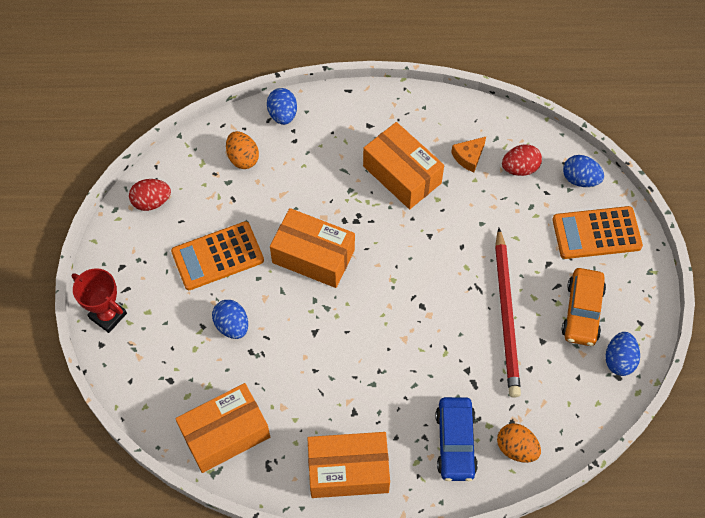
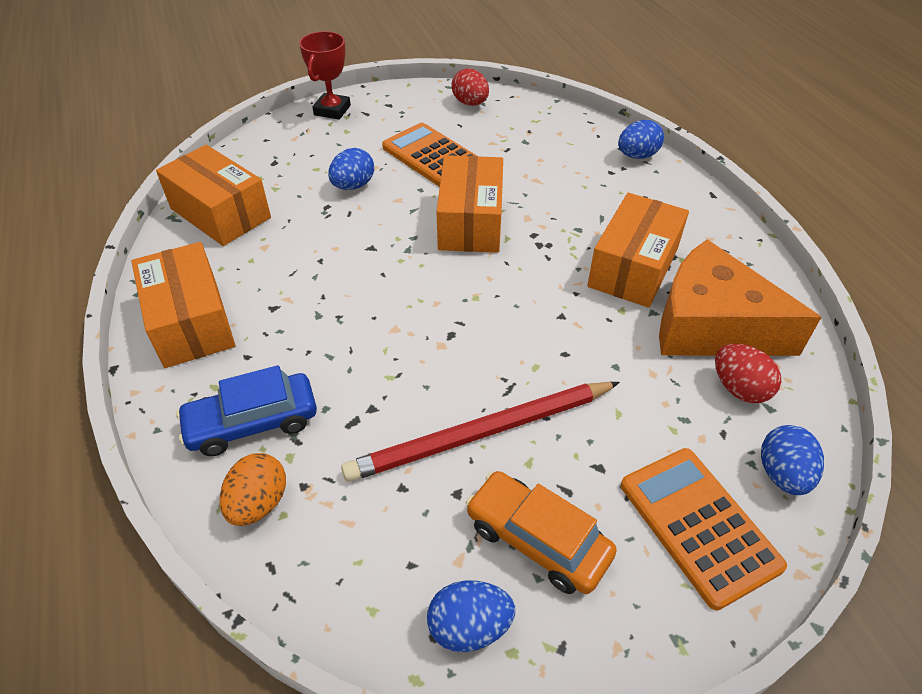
camera: 70 degrees right, 15 degrees down
(243, 158) = (561, 143): orange egg -> none
(469, 157) = (711, 326): orange cheese -> orange cheese, size x2.47
(582, 311) = (537, 540): orange car -> orange car turned 45 degrees clockwise

